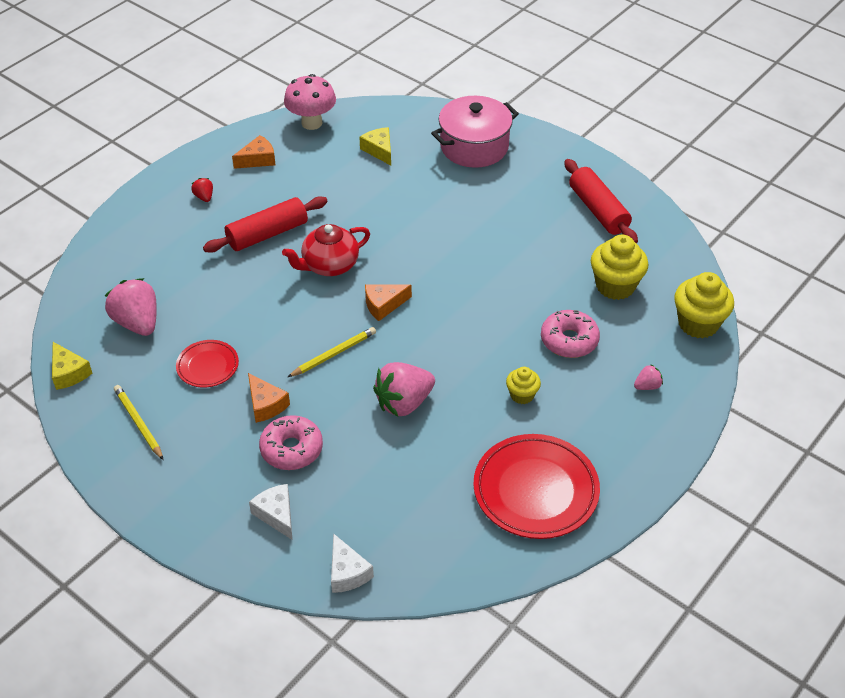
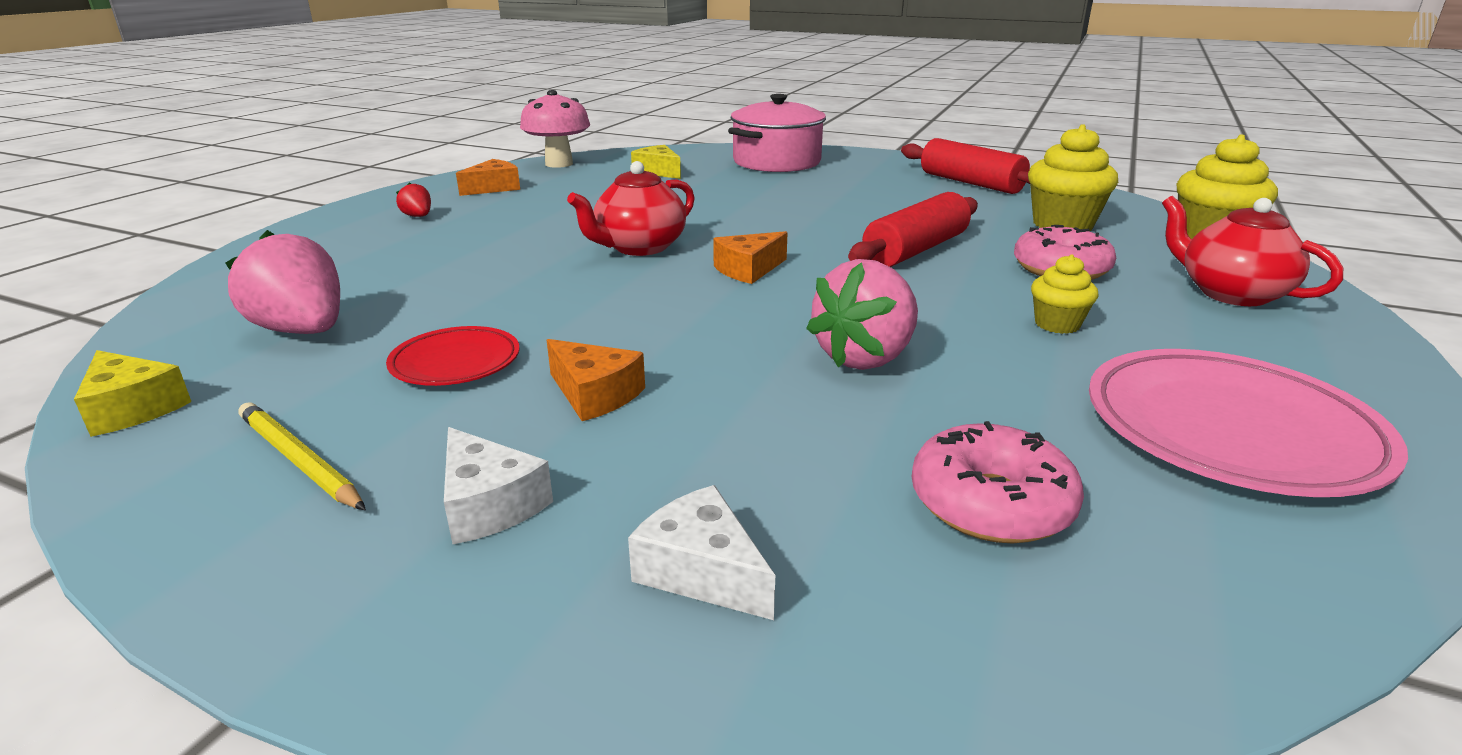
camera: 15 degrees left, 20 degrees down
(267, 234) = (527, 233): red rolling pin -> red rolling pin (915, 250)
(291, 449) = (681, 448): pink donut -> pink donut (991, 503)
(334, 354) = (697, 322): yellow pencil -> none
(347, 572) = (976, 669): white cheese -> white cheese (489, 504)
(535, 490) = (1230, 431): red plate -> pink plate
(647, 386) = (1230, 293): pink strawberry -> red teapot

